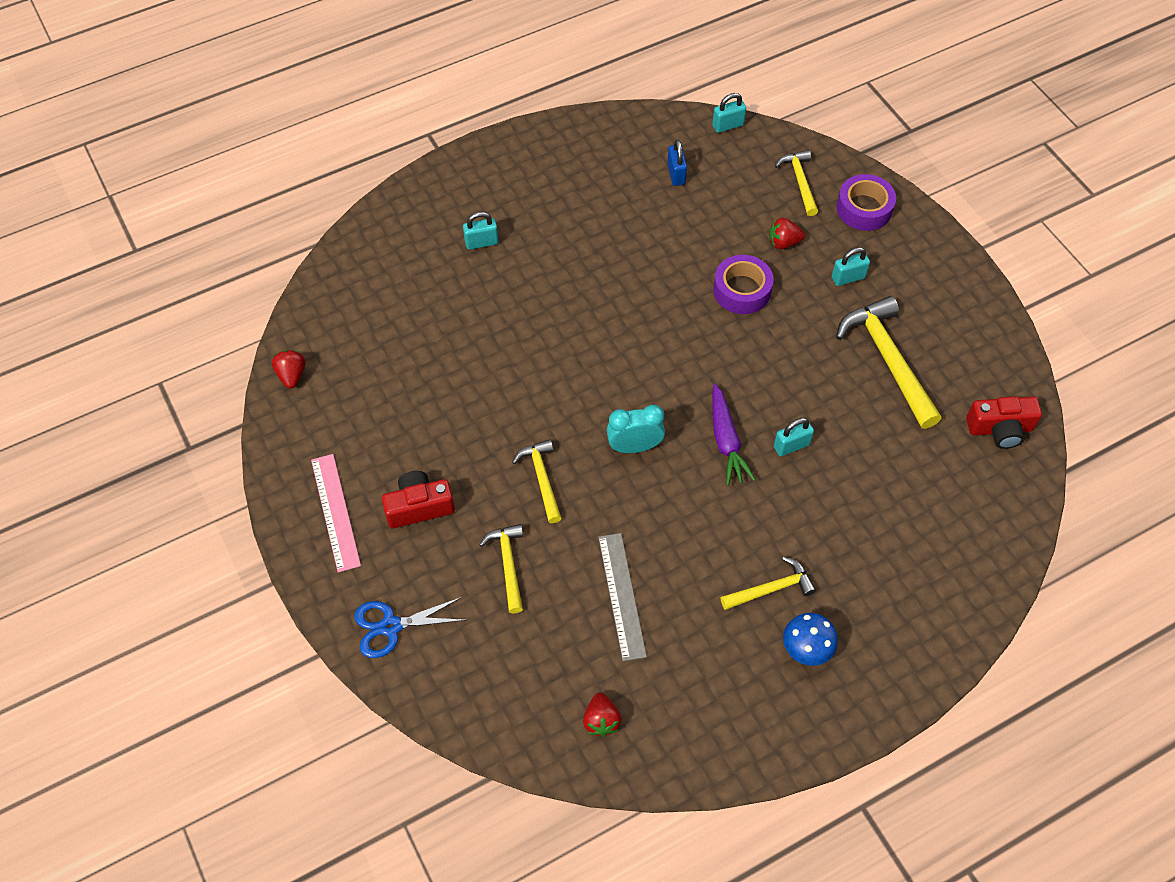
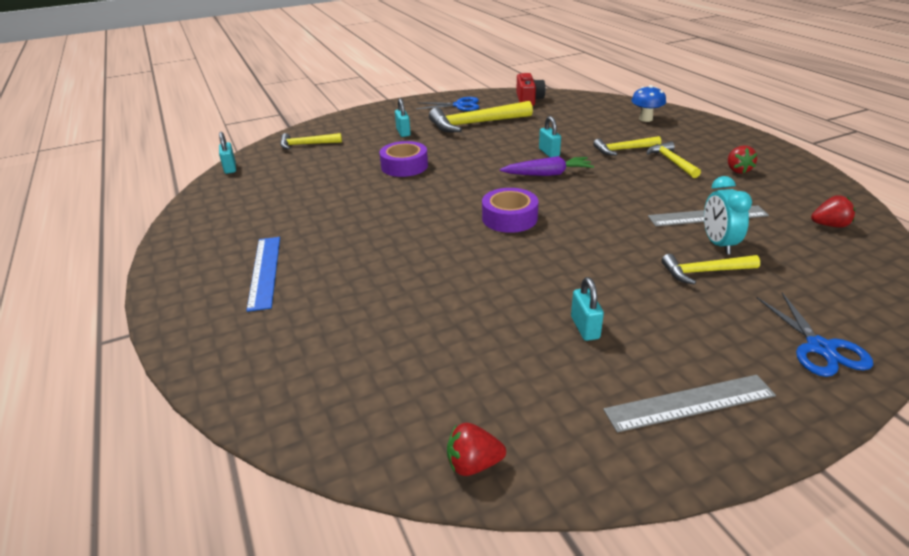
camera: 85 degrees left, 25 degrees down
(335, 512) = (689, 403): pink ruler -> grey ruler
(419, 507) = (658, 331): red camera -> none
(481, 242) = (299, 294): turquoise padlock -> turquoise padlock (585, 328)
(517, 210) = (264, 271): none -> blue ruler
(542, 479) = (602, 254): yellow hammer -> yellow hammer (623, 150)
(634, 447) = (559, 210): turquoise clock -> turquoise clock (718, 244)
(676, 174) = (269, 189): blue padlock -> none
(783, 242) = (363, 151): red strawberry -> red strawberry (737, 170)
(806, 650) = (714, 152): blue mushroom -> blue mushroom (645, 119)
(864, 208) = (343, 126): purple tape -> purple tape (509, 218)
(961, 337) = (459, 105): none -> blue scissors

